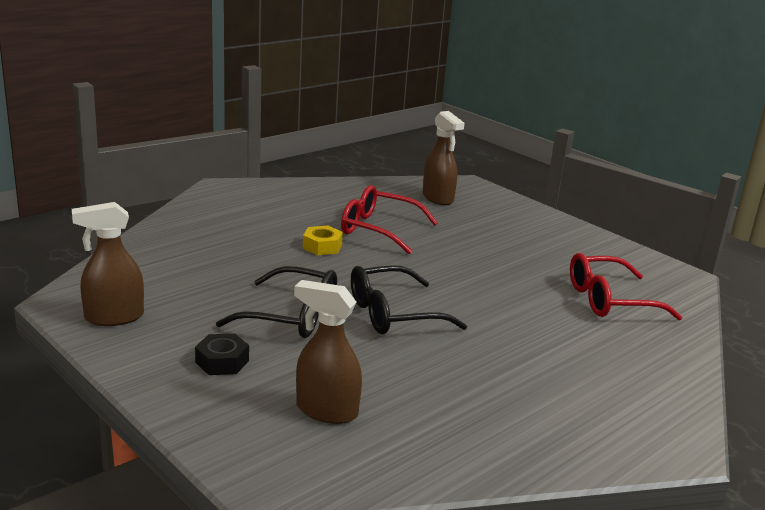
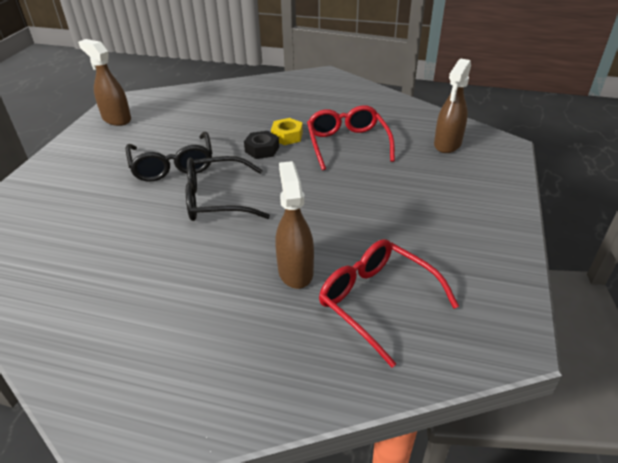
camera: 60 degrees right, 15 degrees up
(222, 362) = (93, 168): black nut -> black nut (262, 149)
(326, 410) = (59, 224): brown spray bottle -> brown spray bottle (295, 271)
(393, 314) = (217, 200): black glasses -> black glasses turned 45 degrees counterclockwise

